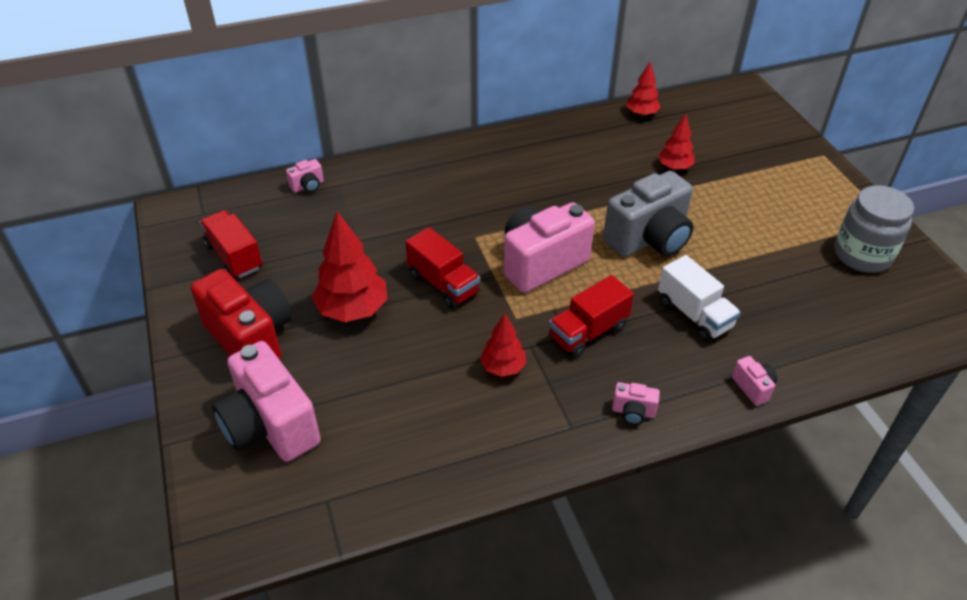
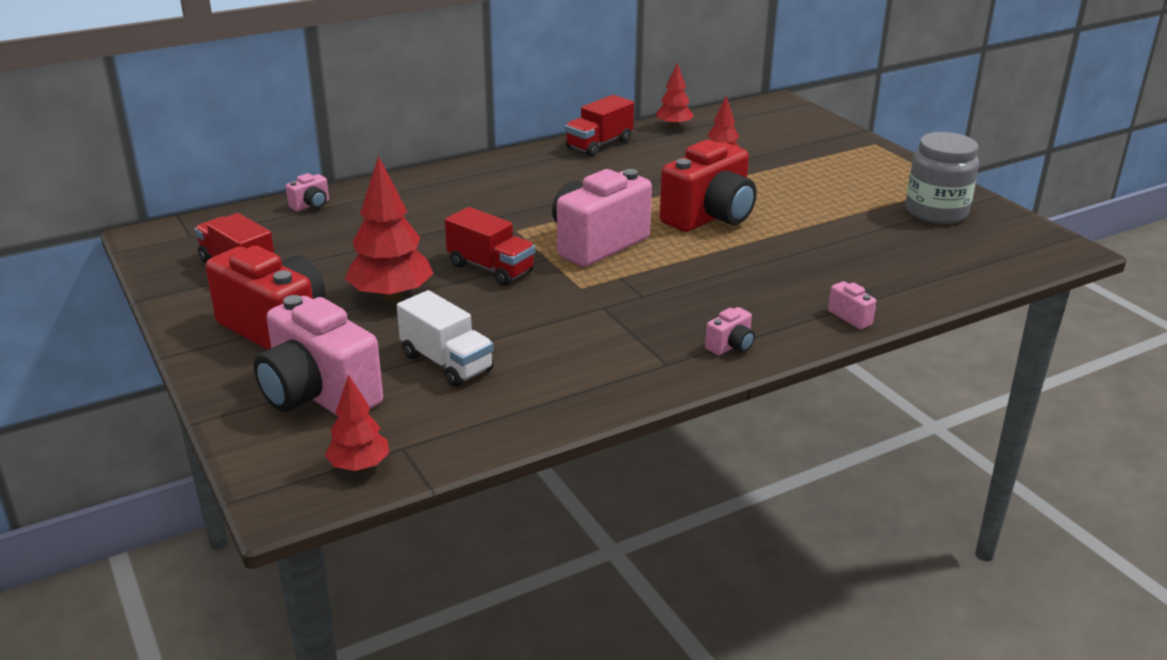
camera: 10 degrees left, 15 degrees down
(503, 367) = (577, 326): red tree -> red tree (359, 466)
(588, 332) = (663, 291): red truck -> red truck (599, 144)
(633, 412) = (731, 346): pink camera -> pink camera turned 45 degrees counterclockwise
(649, 239) = (709, 217): grey camera -> red camera
(694, 314) = (774, 269): white truck -> white truck (447, 363)

